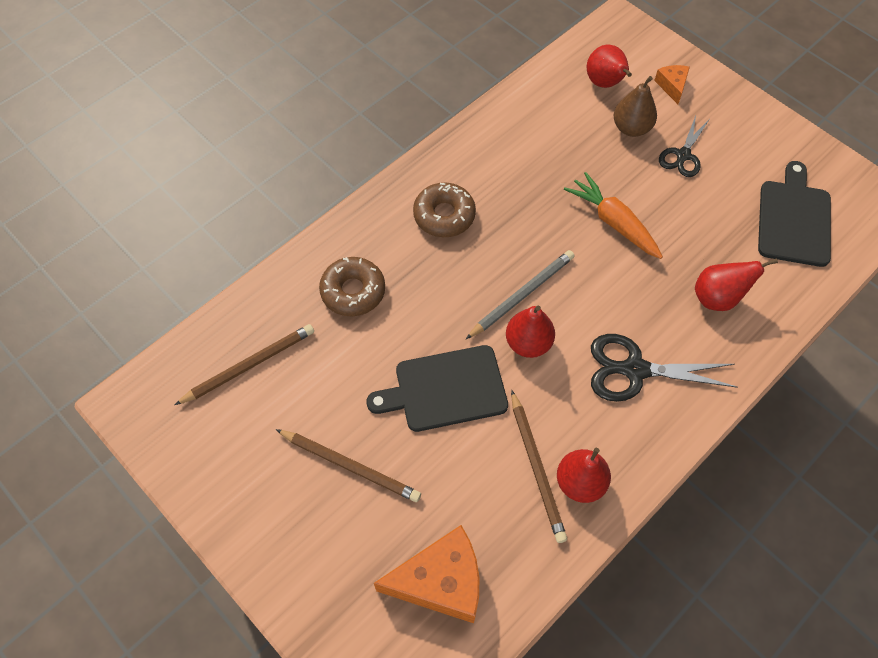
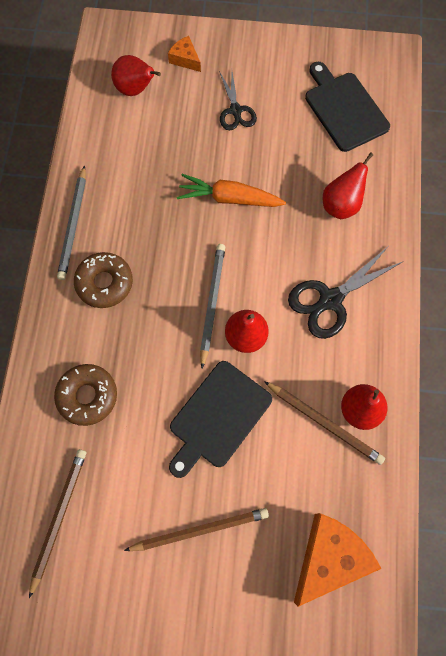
camera: 40 degrees left, 10 degrees up
(458, 154) = (73, 225): none -> grey pencil
(631, 128) = (183, 114): brown pear -> none

